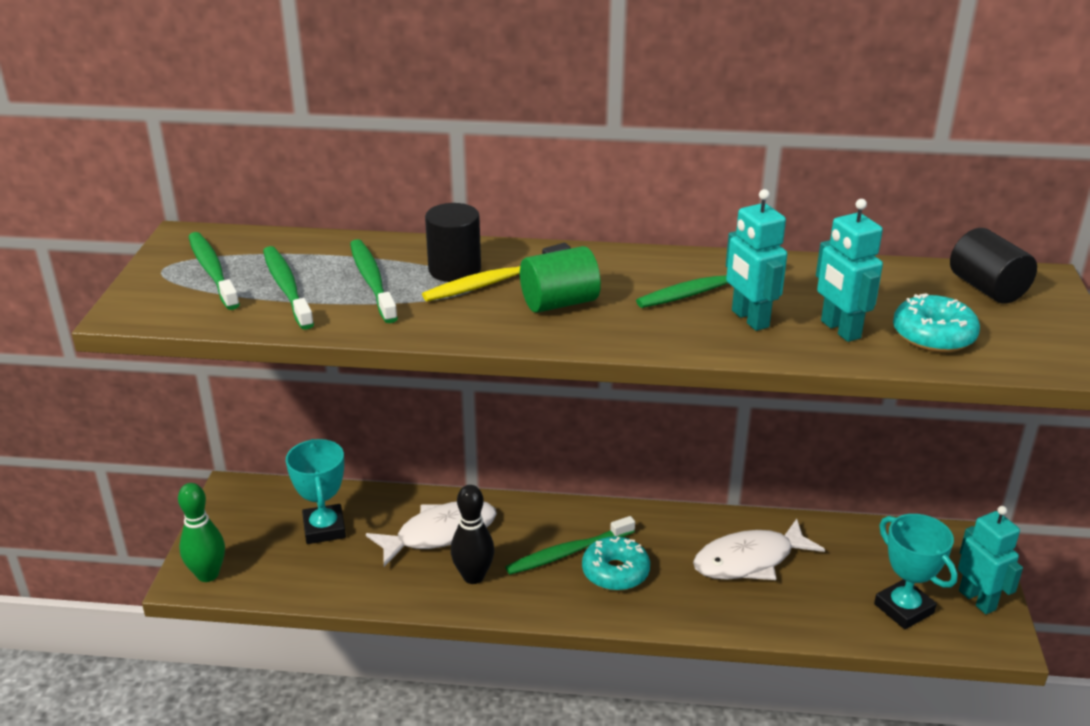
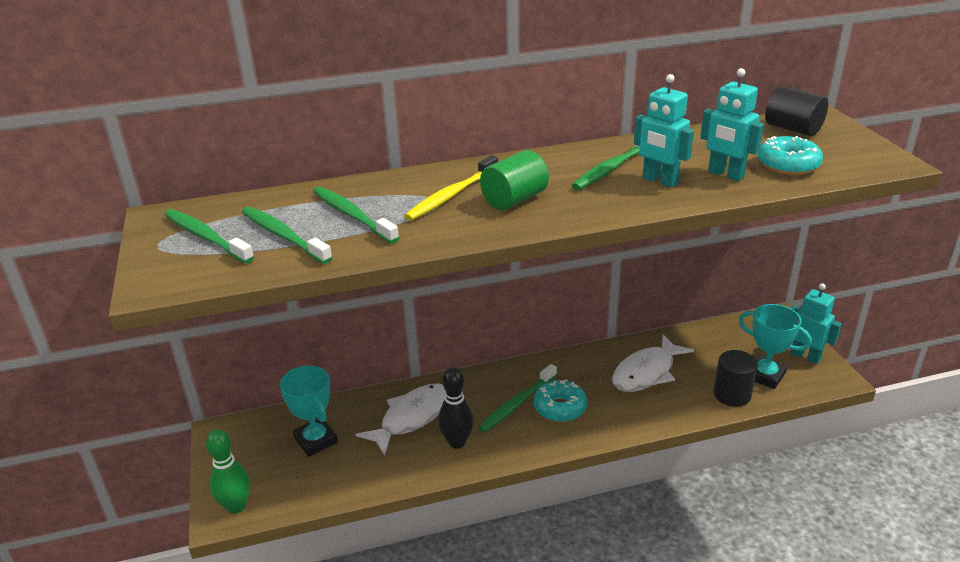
camera: 20 degrees left, 0 degrees up
(454, 270) = (413, 193): black cylinder -> black cylinder (732, 394)

